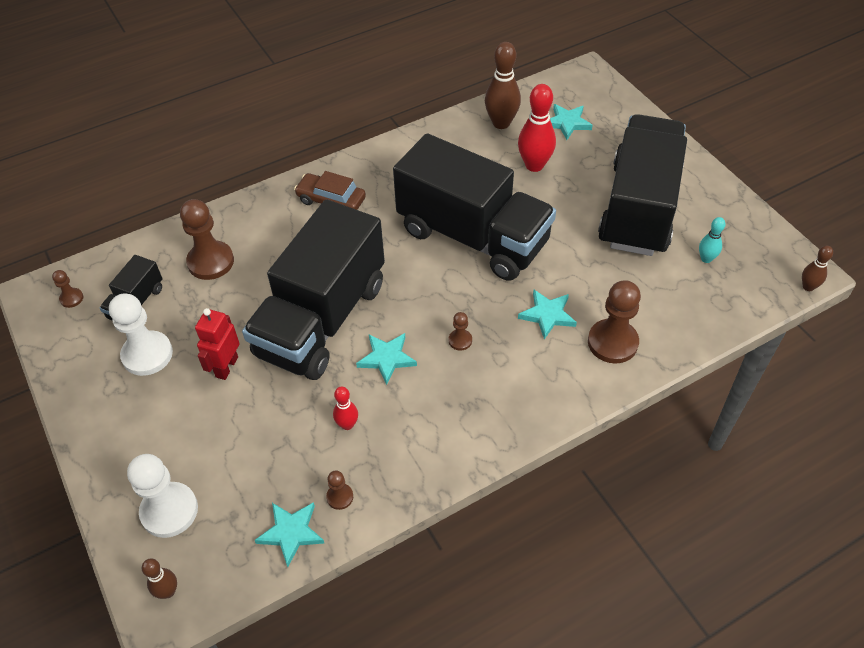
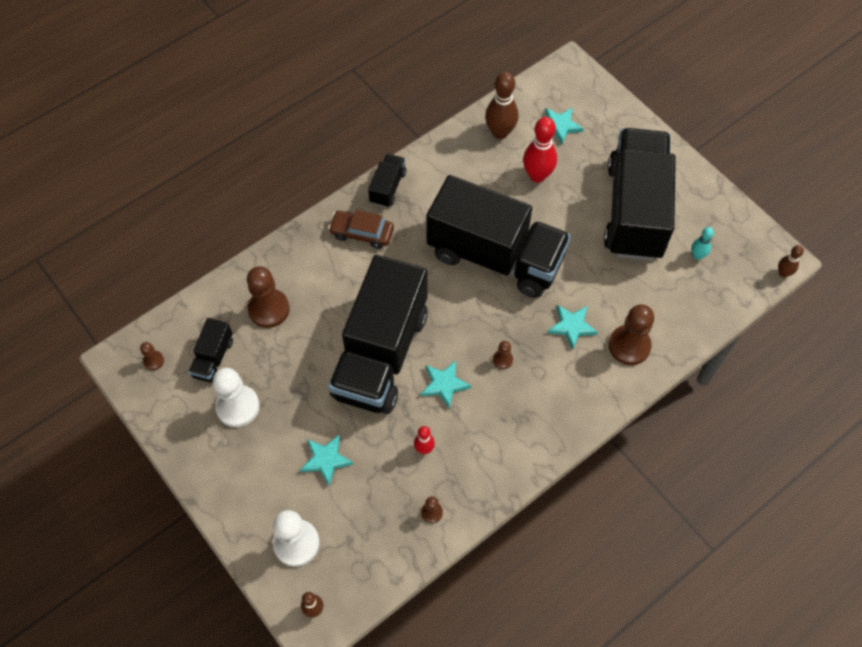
camera: 10 degrees left, 10 degrees up
(226, 367) = (309, 409): red robot -> none
(291, 533) = (399, 548): turquoise star -> turquoise star (326, 460)
(369, 161) = (388, 187): none -> black truck

